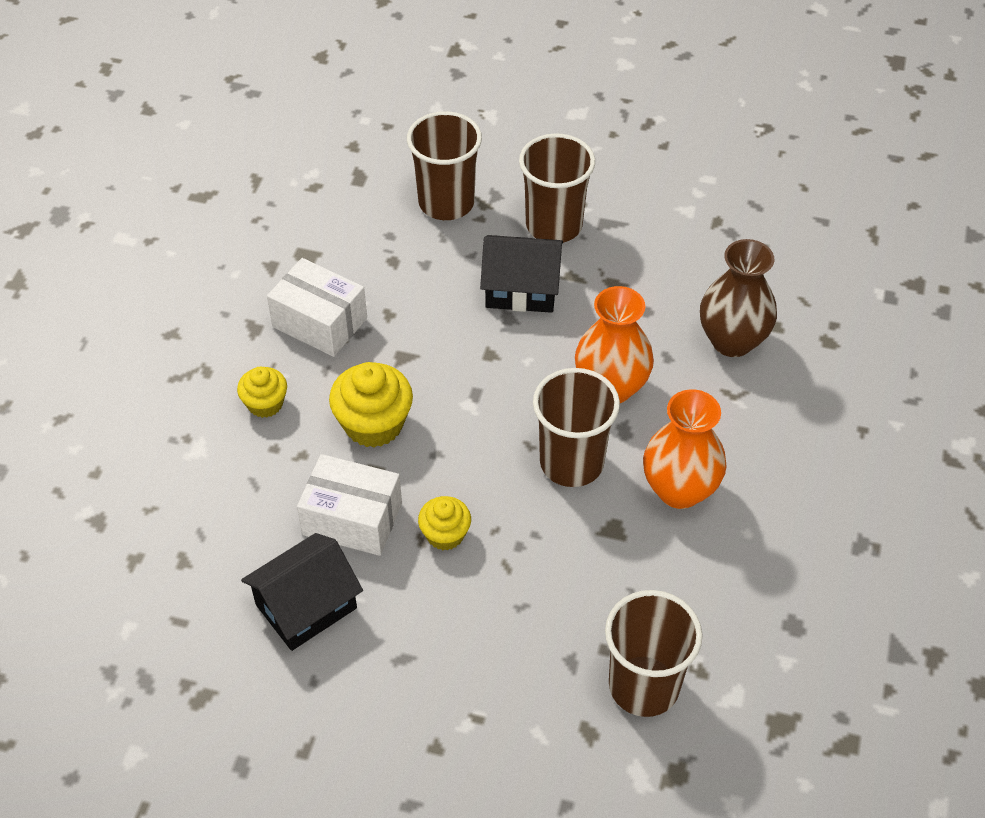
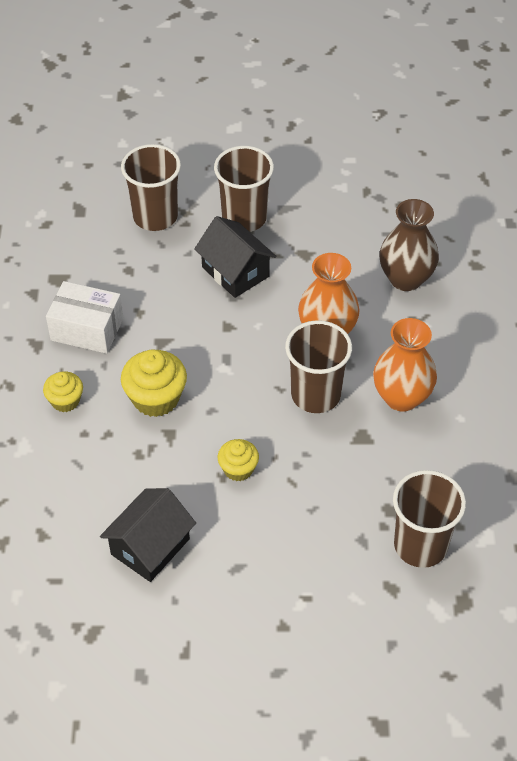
camera: 15 degrees left, 0 degrees up
(352, 519) = (163, 473): white box -> none
(521, 289) = (235, 272): black house -> black house turned 60 degrees clockwise

